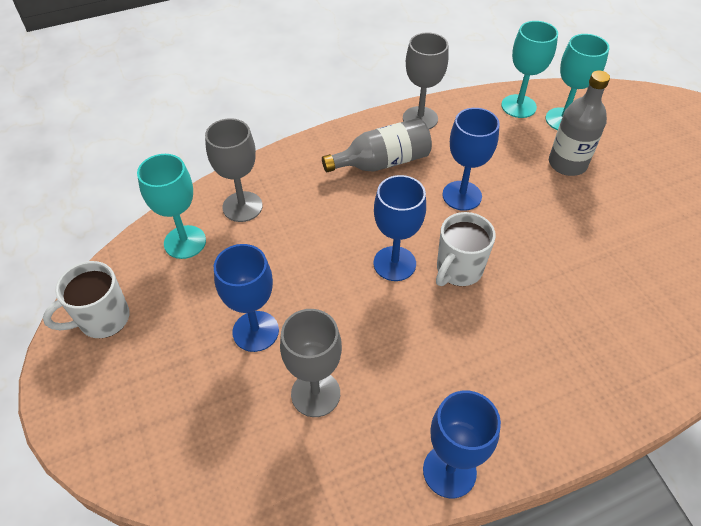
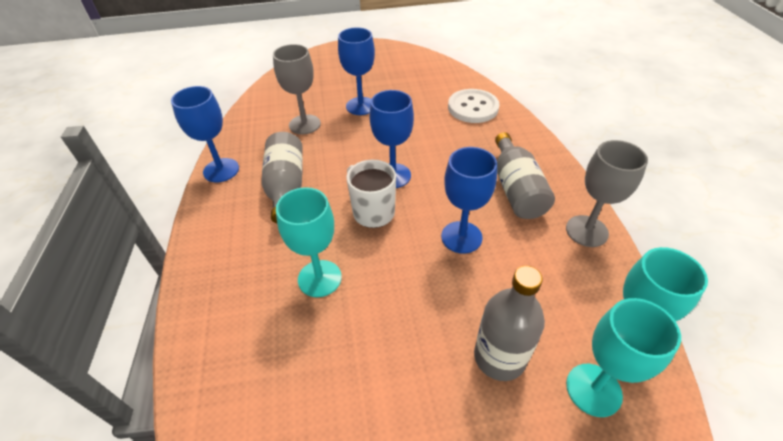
camera: 105 degrees right, 5 degrees down
(103, 319) = (393, 57): white mug -> none
(185, 242) = (444, 83): turquoise goblet -> turquoise goblet (319, 278)
(242, 206) = (473, 108): grey goblet -> white button
(451, 370) = (286, 186): none -> grey bottle

